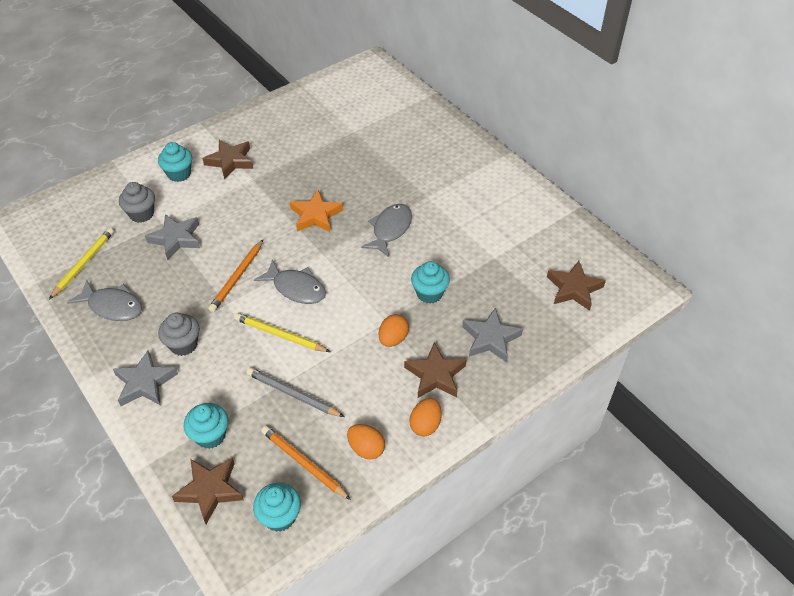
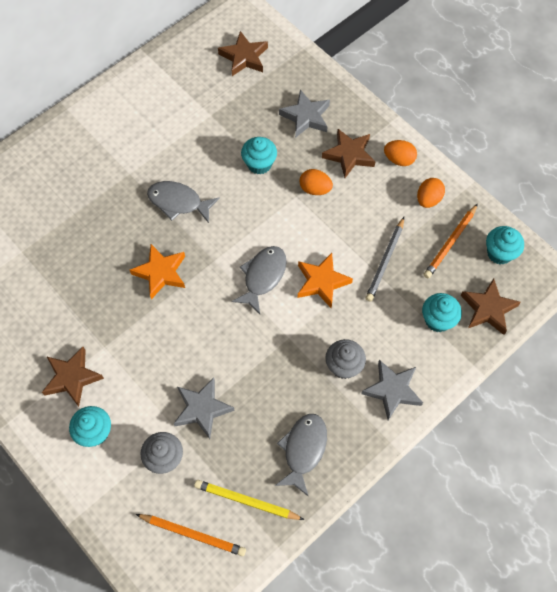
camera: 95 degrees left, 15 degrees up
(237, 277) = (253, 334): orange pencil -> orange pencil (193, 534)
(280, 335) = (322, 282): yellow pencil -> orange star

